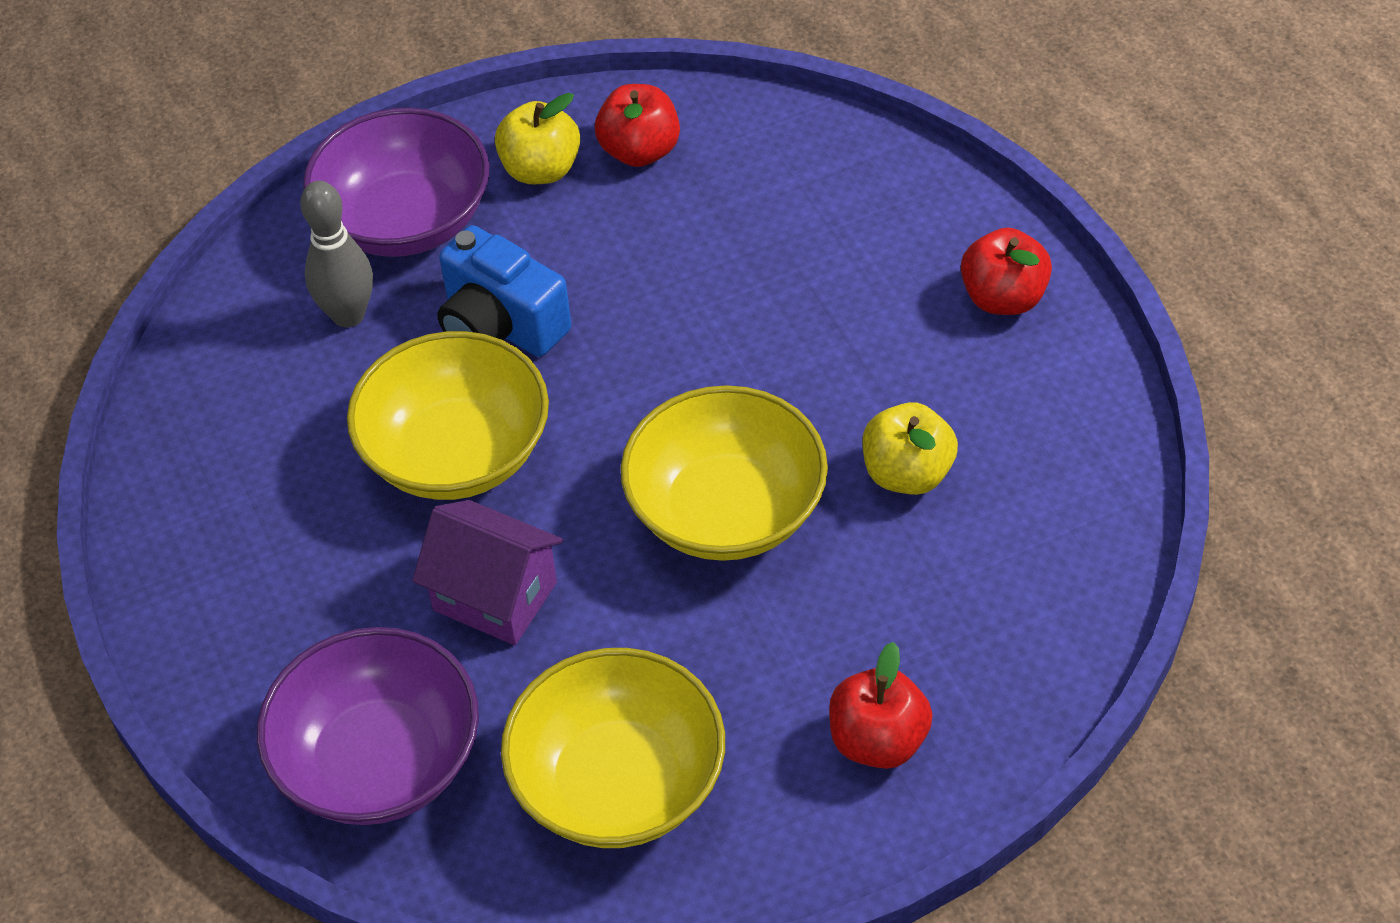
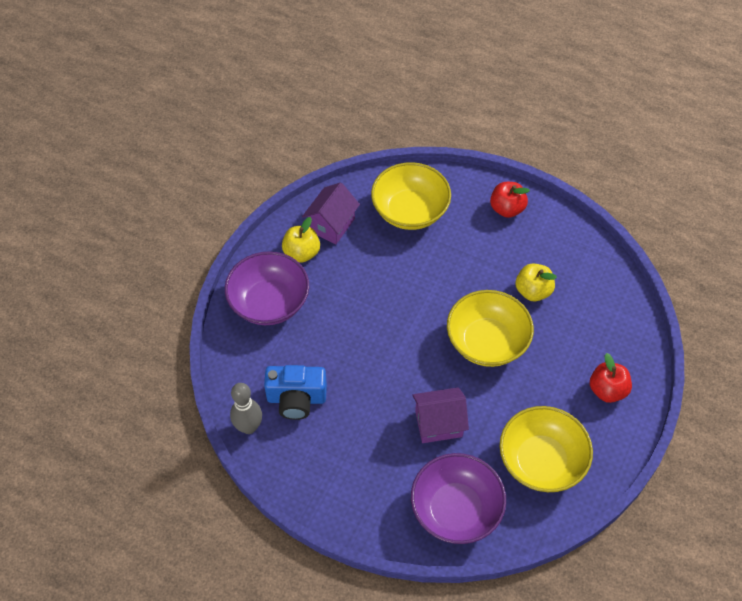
camera: 40 degrees left, 5 degrees up
(348, 315) = (283, 352): grey bowling pin -> grey bowling pin (249, 427)
(456, 453) = (375, 380): yellow bowl -> yellow bowl (410, 211)
(501, 325) = (344, 322): blue camera -> blue camera (296, 399)
(639, 151) = (331, 225): red apple -> purple house

